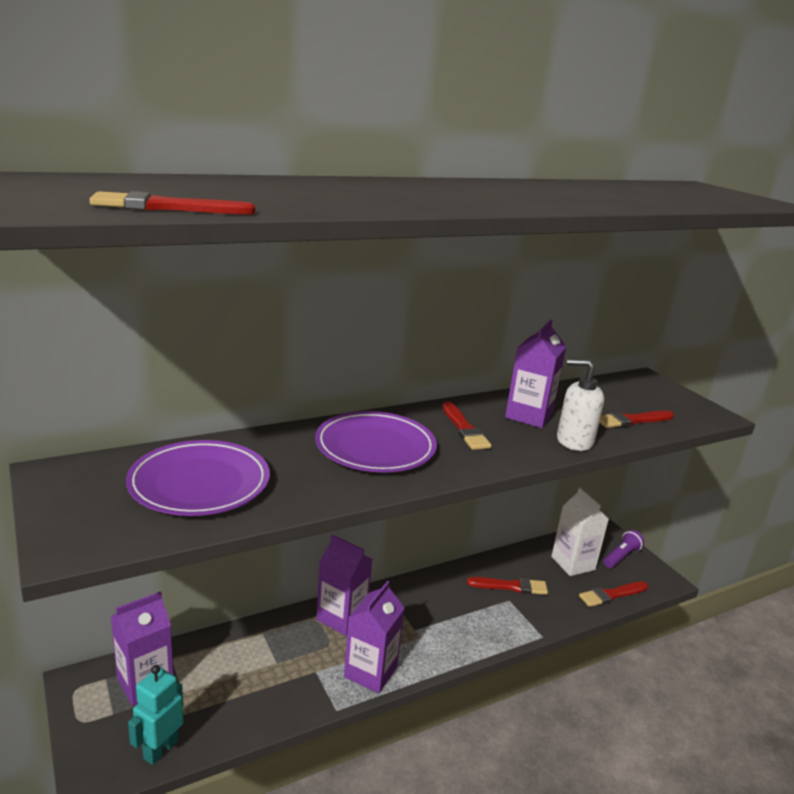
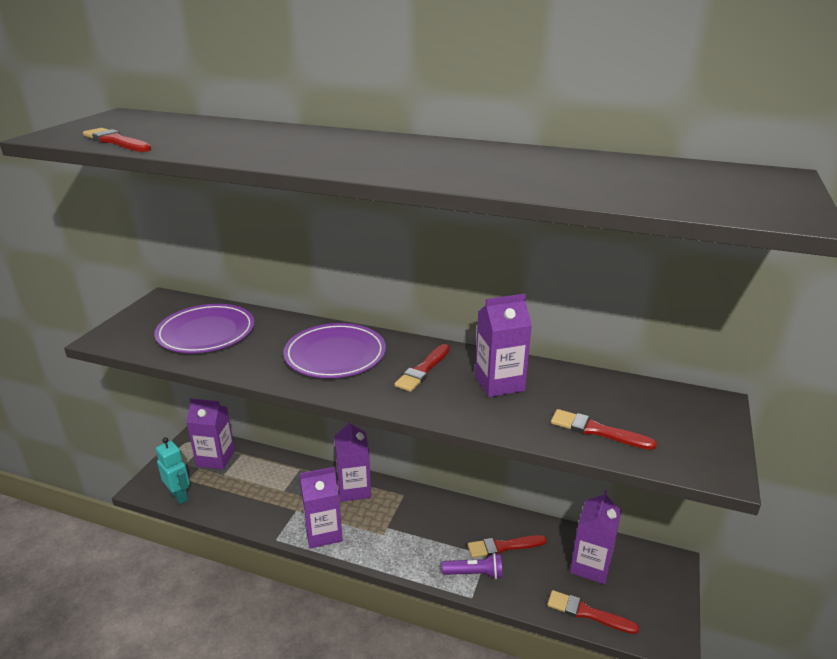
camera: 50 degrees right, 5 degrees up
(160, 749) = (179, 496): turquoise robot -> turquoise robot turned 60 degrees clockwise
(511, 586) = (503, 546): red brush -> red brush turned 120 degrees clockwise
(573, 563) = (590, 565): white carton -> purple carton
(574, 441) = (495, 419): white soap dispenser -> none
(621, 556) = (653, 592): purple flashlight -> purple flashlight (474, 573)

